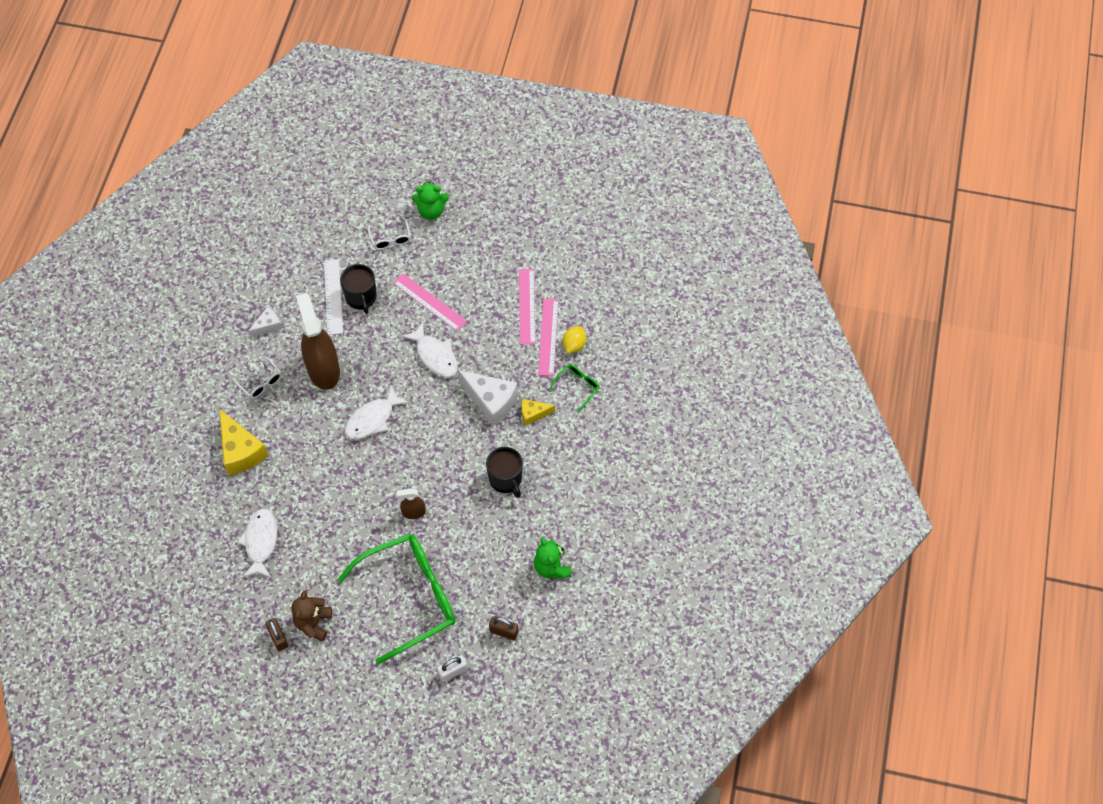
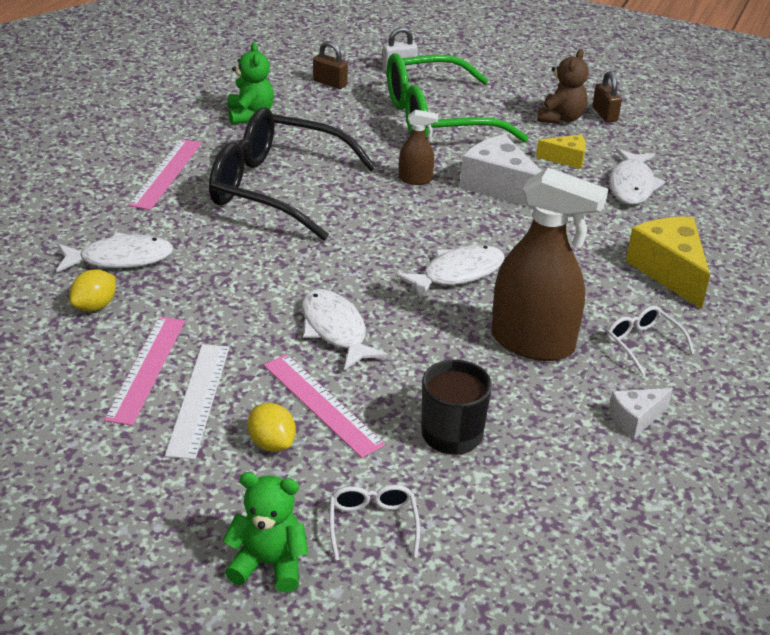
camera: 170 degrees left, 25 degrees down
(323, 369) = (533, 343): brown spray bottle -> brown spray bottle turned 60 degrees counterclockwise
(333, 296) = (506, 443): white ruler -> white ruler (199, 399)
(448, 273) = (272, 443): none -> yellow lemon
(491, 401) = (263, 264): white cheese -> white cheese (499, 187)
(505, 479) = (276, 188): black mug -> black glasses
(533, 414) = (204, 241): yellow cheese -> yellow cheese (566, 159)
(548, 337) = (132, 323): pink ruler -> pink ruler (166, 173)
(577, 387) = (120, 259): green glasses -> white fish

